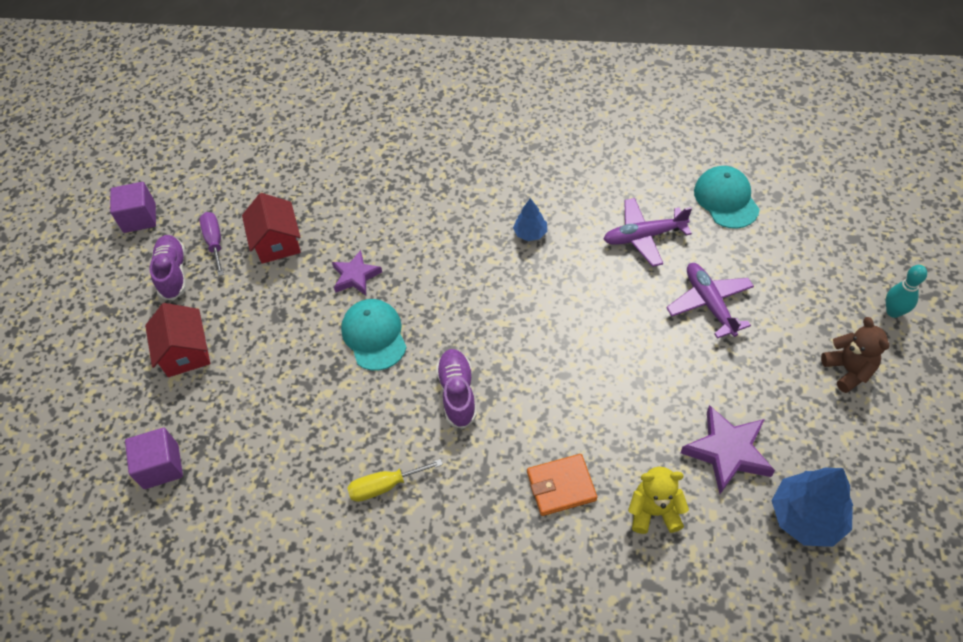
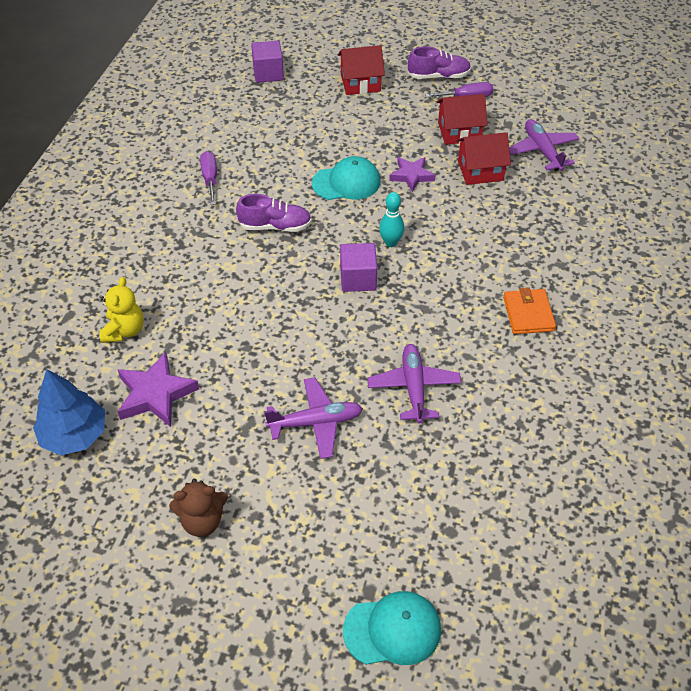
camera: 95 degrees right, 5 degrees down
(139, 218) = (501, 58): purple cube -> purple cube (358, 279)
(304, 170) = (542, 151): none -> purple plane
(341, 218) = (480, 171): none -> red house
(385, 486) = (210, 178): yellow screwdriver -> purple screwdriver
(530, 233) = (436, 297): blue tree -> none
(561, 486) = (169, 277): orange wallet -> orange wallet (528, 314)
(726, 199) = (452, 476): turquoise cap -> turquoise cap (392, 630)
(893, 312) = (258, 593): turquoise bowling pin -> turquoise bowling pin (391, 242)

